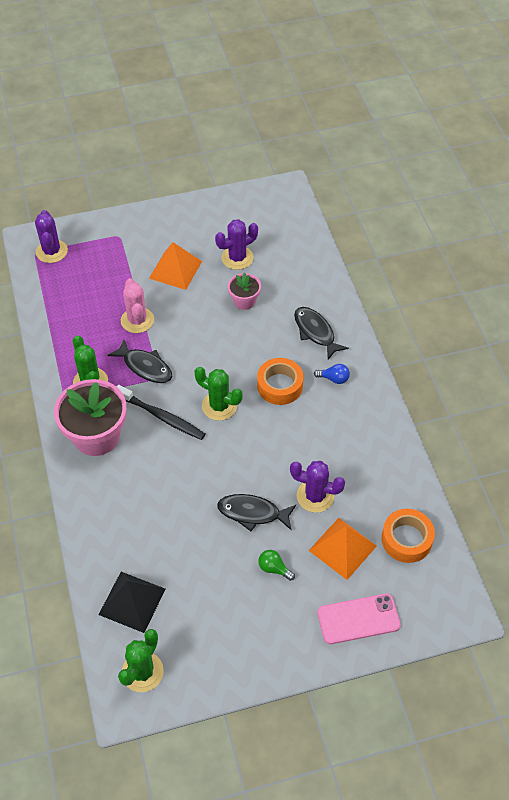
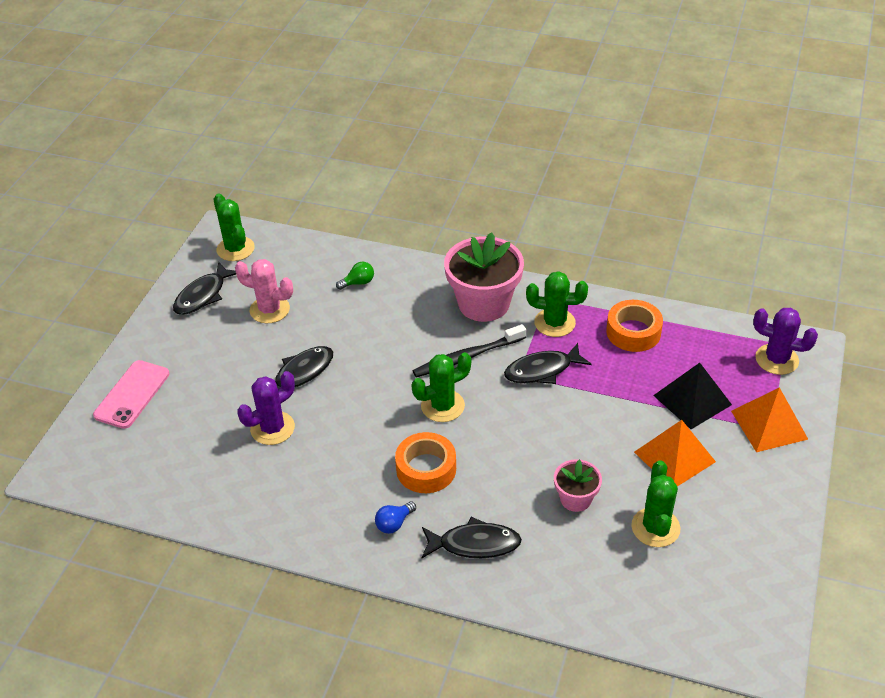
camera: 125 degrees right, 10 degrees down
(132, 601) = (298, 265): black pyramid -> black pyramid (692, 400)
(137, 320) = (614, 390): pink cactus -> pink cactus (269, 310)
(218, 652) = (203, 295): none -> black fish
(237, 258) = (655, 527): purple cactus -> green cactus
(274, 568) = (234, 362): green light bulb -> green light bulb (358, 283)
(342, 548) = (202, 420): orange pyramid -> orange pyramid (769, 425)
(406, 539) = (160, 473): orange tape -> orange tape (633, 332)

